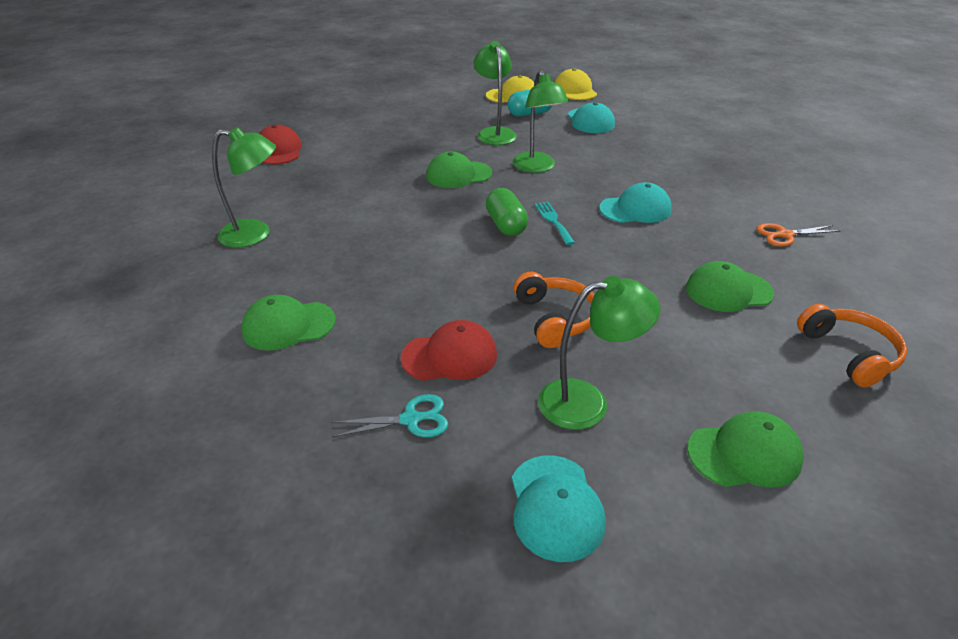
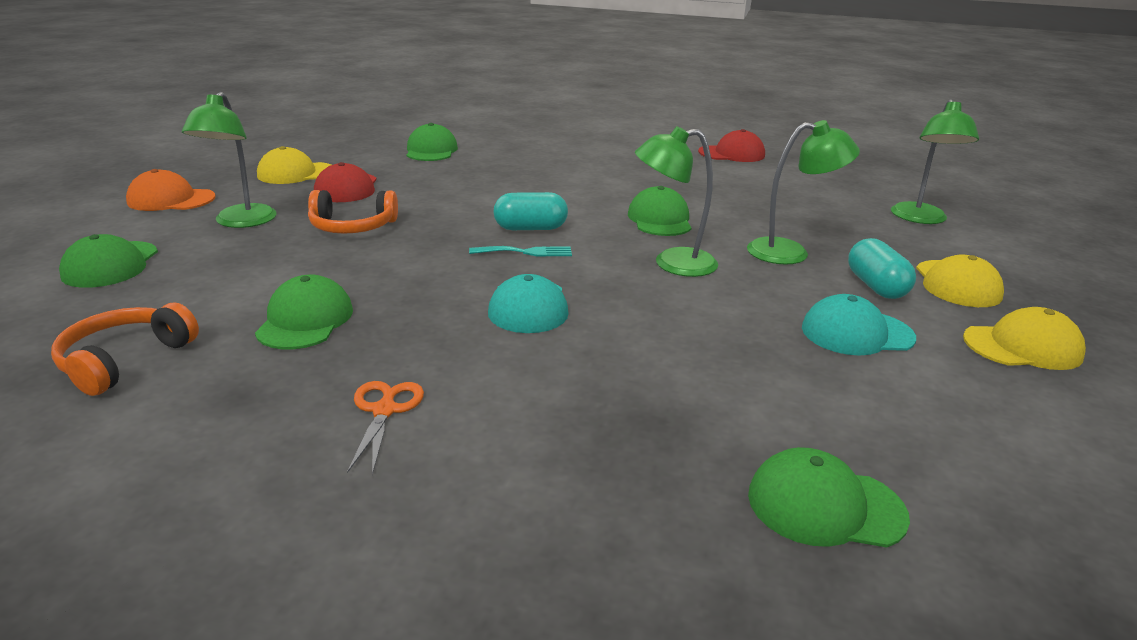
camera: 100 degrees right, 10 degrees down
(255, 234) = (566, 145): green lamp -> green lamp (920, 219)
(411, 419) = (296, 173): turquoise scissors -> yellow cap
(506, 225) = (530, 228): green capsule -> turquoise capsule
(555, 507) = (171, 199): turquoise cap -> orange cap
(736, 133) = (825, 506): none -> green cap
(849, 353) = (125, 360): orange headphones -> orange headphones turned 120 degrees clockwise

